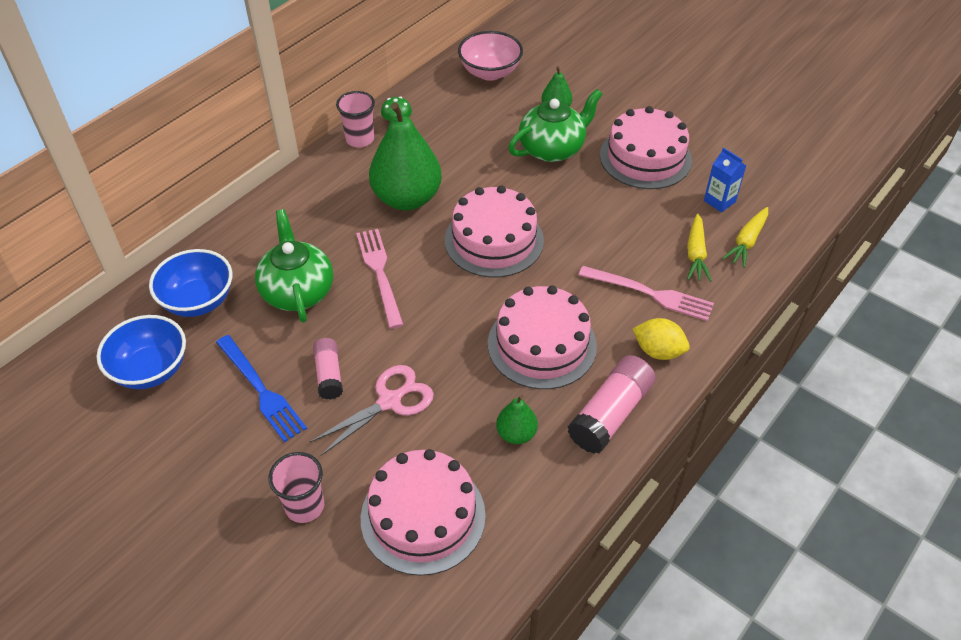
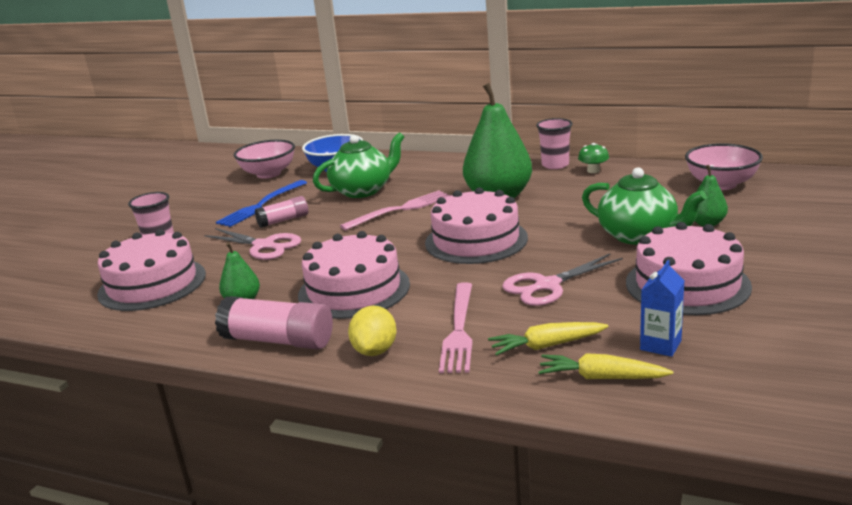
camera: 75 degrees right, 25 degrees down
(151, 370) = (268, 174): blue bowl -> pink bowl
(606, 225) = (547, 285): none -> pink scissors

